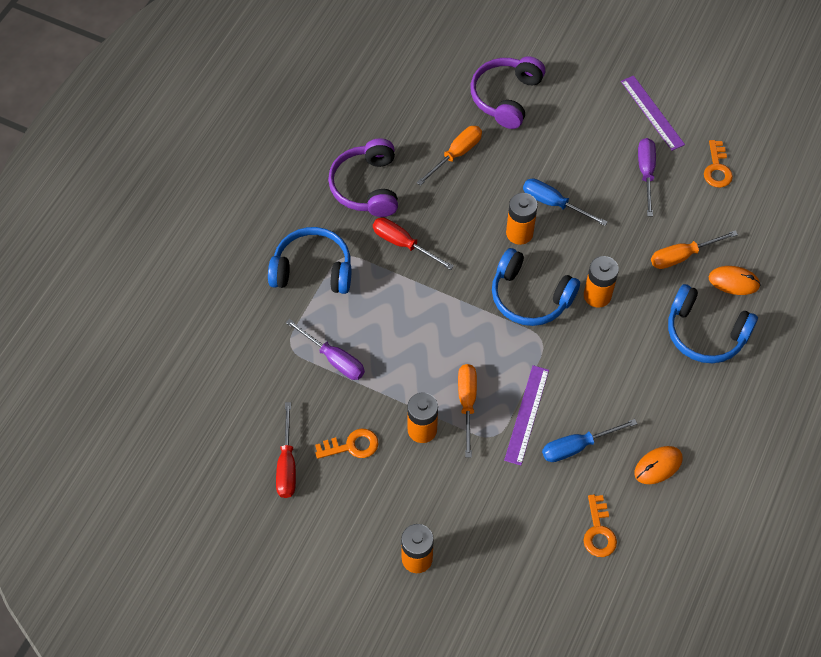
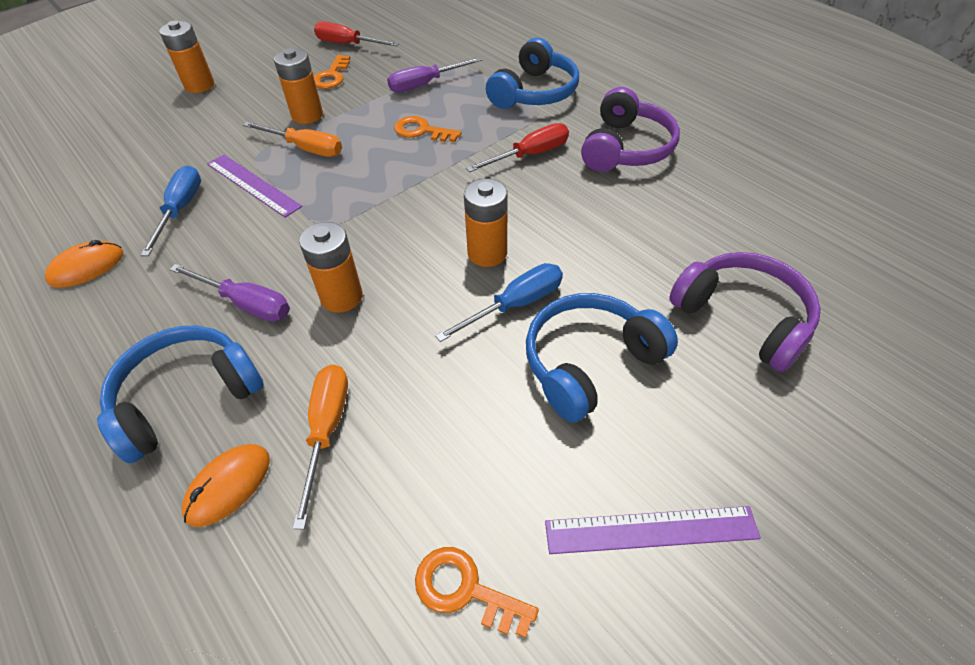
camera: 115 degrees right, 10 degrees down
(367, 186) = (626, 148): purple headphones -> purple headphones turned 90 degrees clockwise
(456, 154) = (646, 232): orange screwdriver -> none
(530, 297) = (389, 233): blue headphones -> blue headphones (589, 363)
(599, 531) = (85, 195): orange key -> orange key (422, 131)
(646, 173) = (513, 451): purple screwdriver -> purple screwdriver (246, 304)
(658, 466) = (87, 267): orange mouse -> orange mouse turned 60 degrees clockwise

